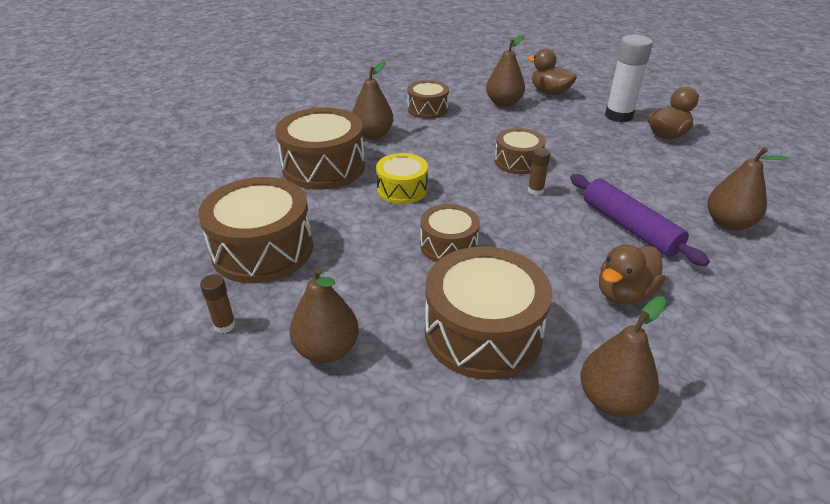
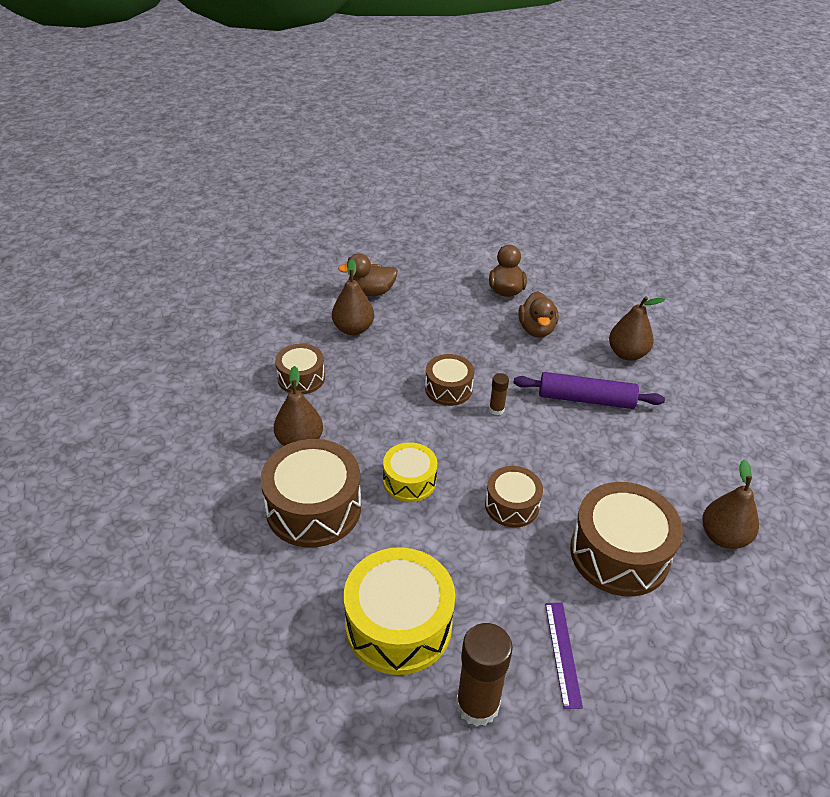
camera: 50 degrees left, 5 degrees up
(224, 325) = (477, 705): brown glue stick -> brown glue stick, size x2.07
(262, 249) = (398, 625): brown drum -> yellow drum
(327, 350) = (563, 653): brown pear -> purple ruler
(618, 116) = (452, 289): white glue stick -> none
(624, 294) = (645, 457): brown duck -> brown duck (536, 329)

